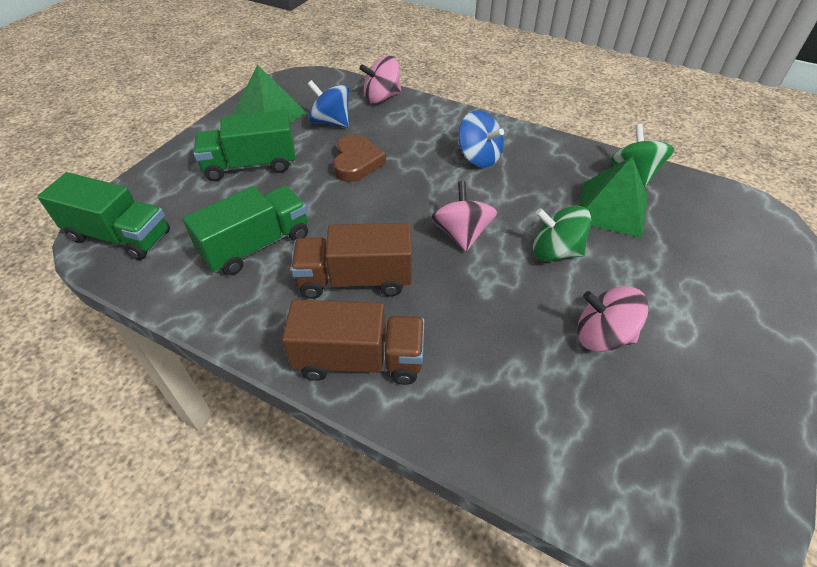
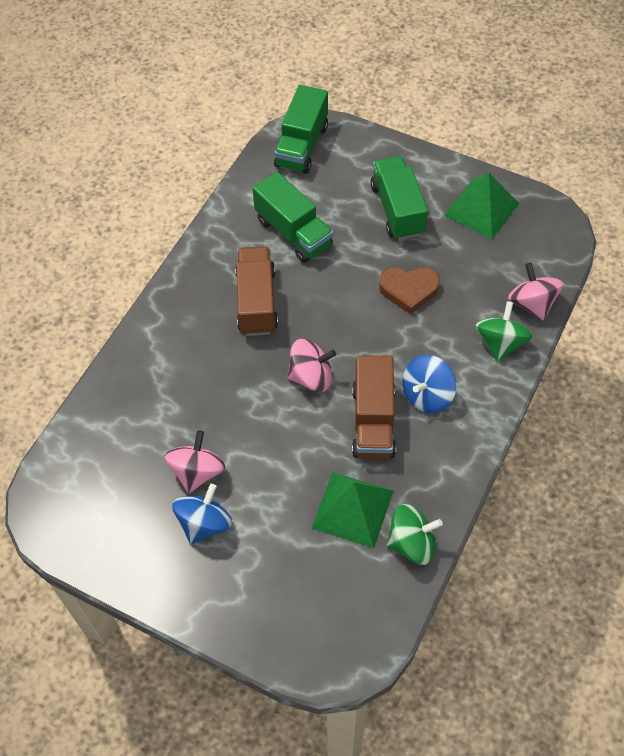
camera: 90 degrees right, 10 degrees up
(331, 122) = (475, 262): blue spinning top -> blue spinning top (204, 523)
(359, 360) = (181, 311): brown truck -> brown truck (373, 421)
(555, 251) = (290, 450): green spinning top -> green spinning top (500, 343)

